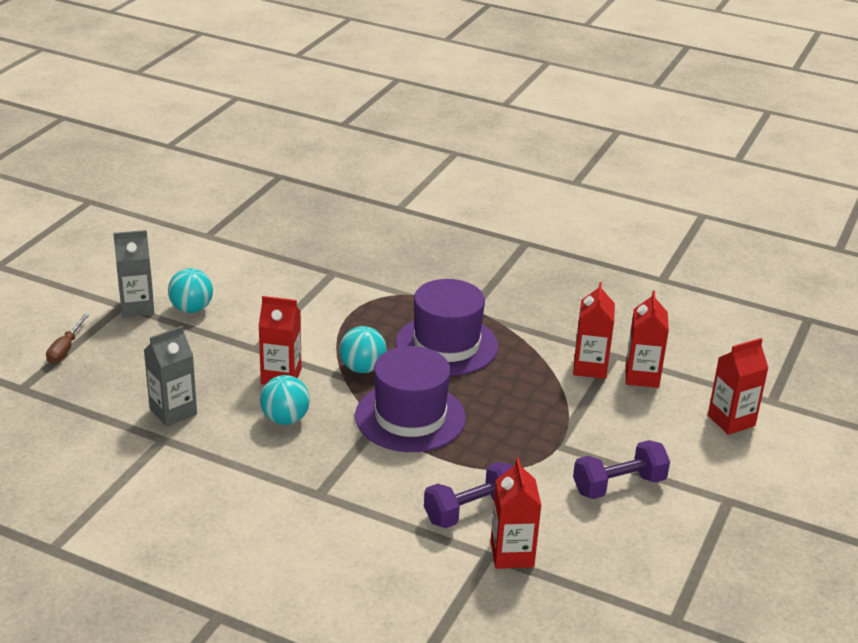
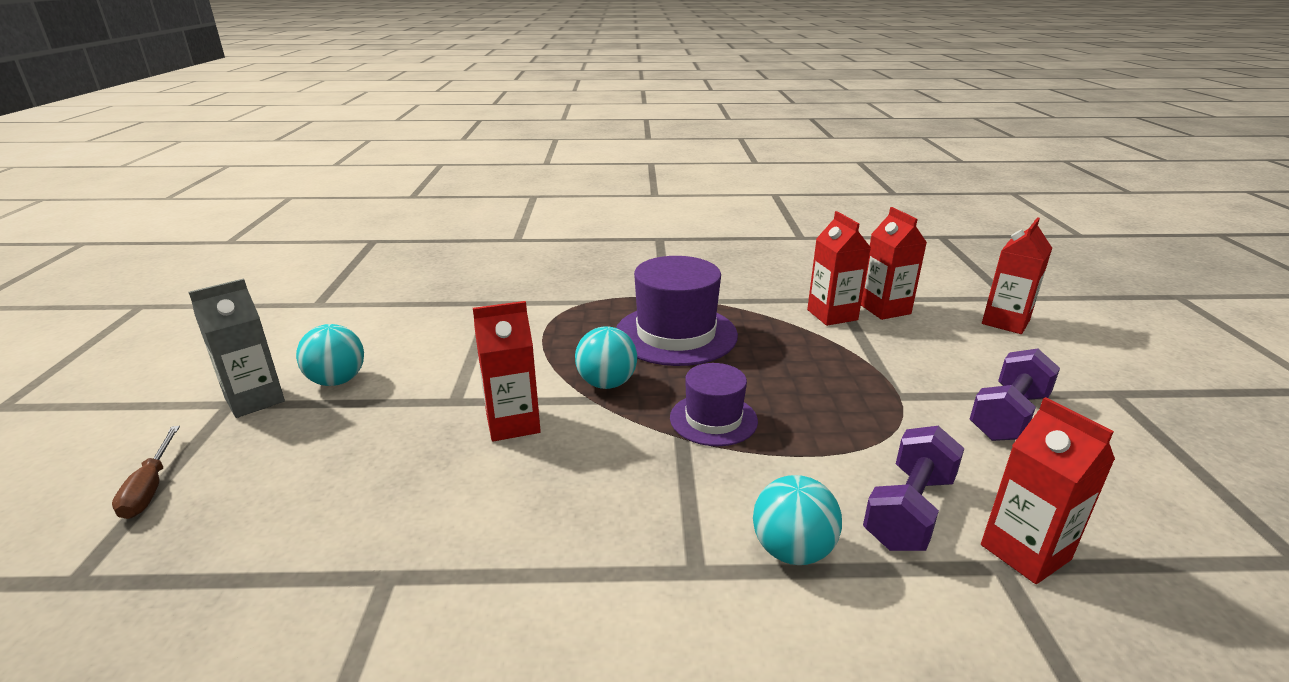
camera: 25 degrees left, 5 degrees down
(173, 412) = (381, 525): grey carton -> none
(285, 419) = (559, 476): turquoise ball -> turquoise ball (792, 550)
(410, 417) = (713, 419): purple hat -> purple hat, size x0.59

